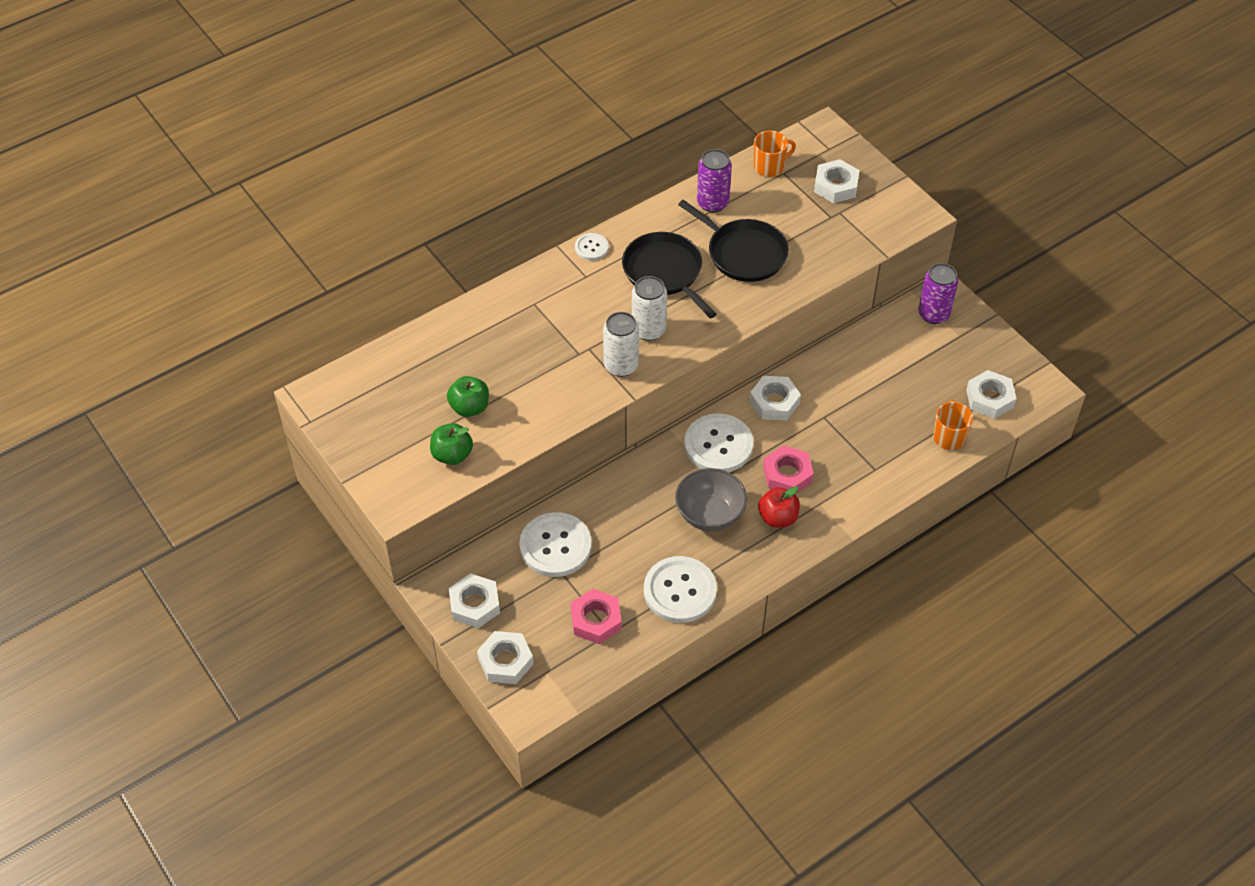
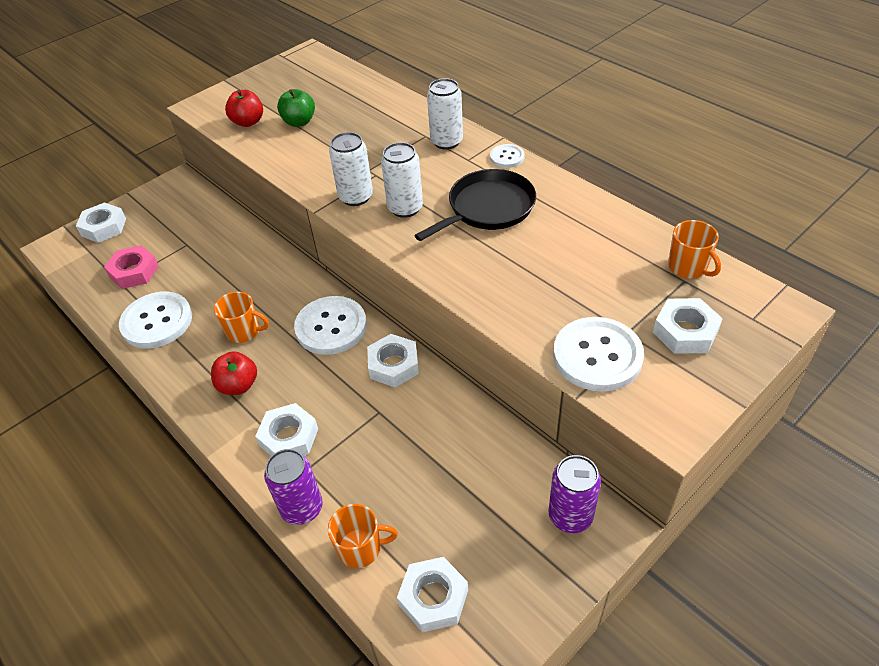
camera: 85 degrees right, 5 degrees down
(452, 455) = (248, 122): green apple -> red apple
(474, 604) = (160, 202): white nut -> white nut (289, 437)
(551, 288) = (446, 141): none -> white can
(555, 546) = (214, 236): white button -> white button (597, 356)
(710, 515) = (244, 331): grey bowl -> orange mug
(712, 203) = (605, 229): purple can -> purple can (302, 508)
(743, 253) = (535, 262): black pan -> none
(787, 474) = (295, 387): pink nut -> none

